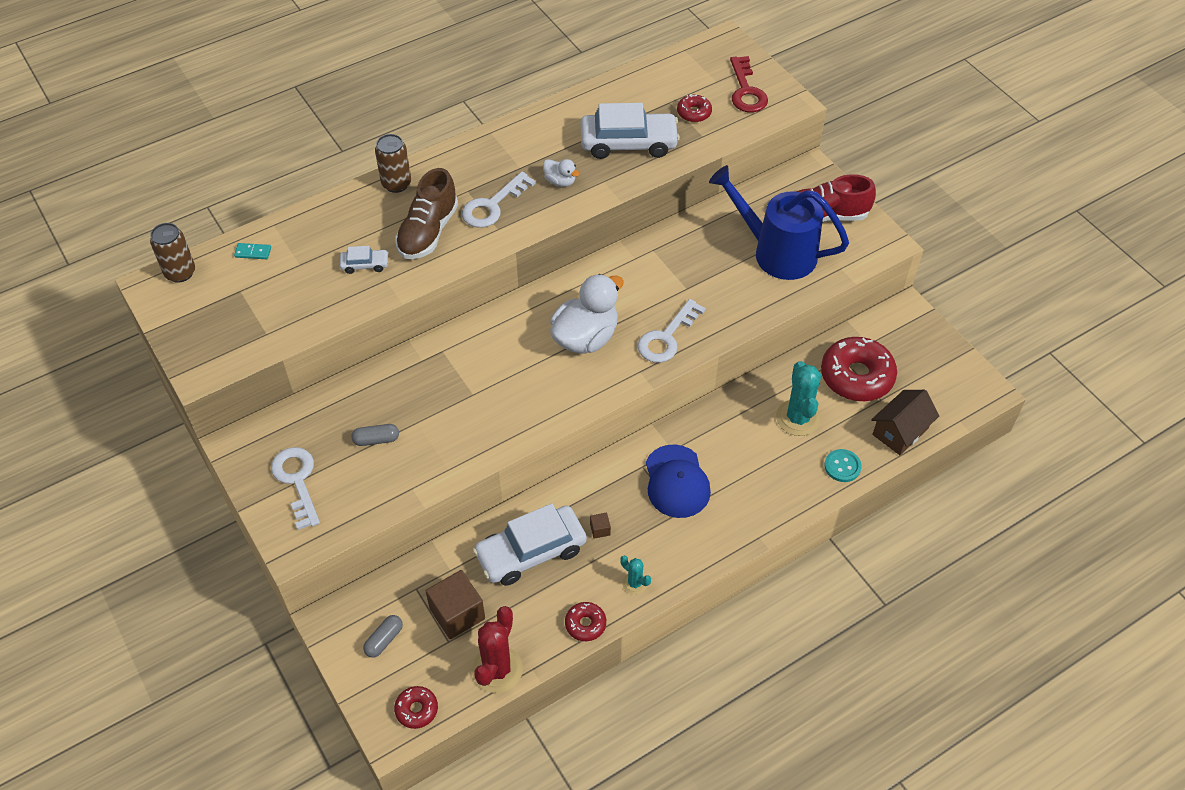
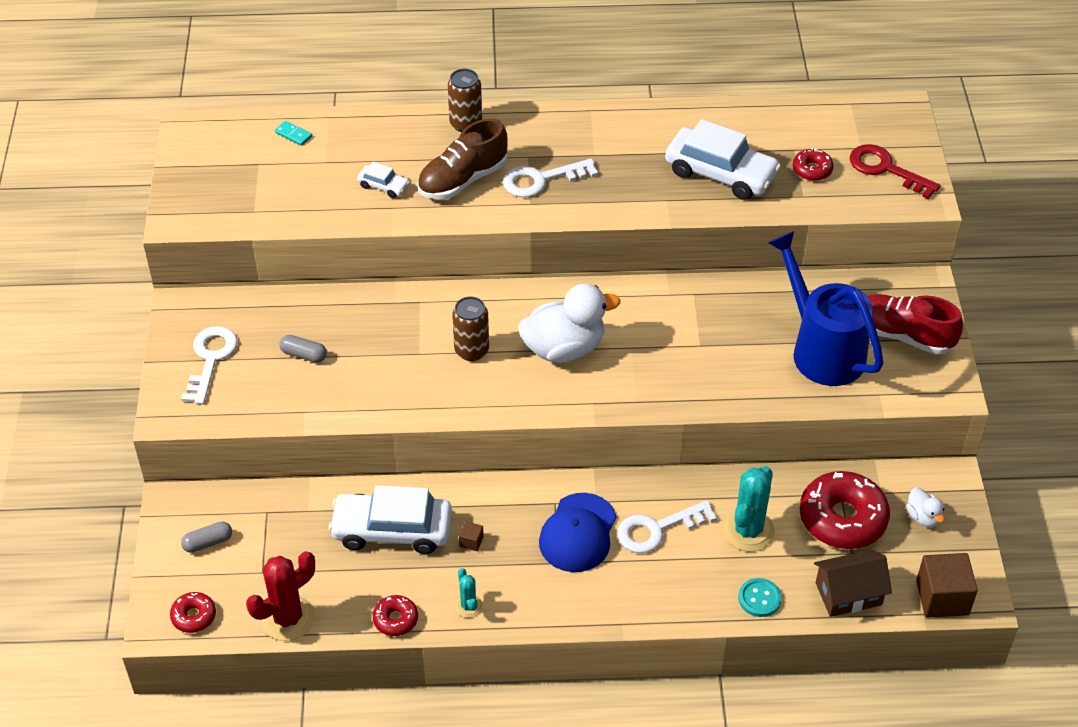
camera: 30 degrees right, 5 degrees down
(180, 273) = (219, 127): brown can -> brown can (471, 350)
(457, 614) = (287, 552): brown cube -> brown cube (942, 597)
(560, 181) = (624, 183): white duck -> white duck (923, 517)
(666, 337) = (644, 383): white key -> white key (657, 529)
(746, 91) = (885, 169): red key -> red key turned 105 degrees clockwise

